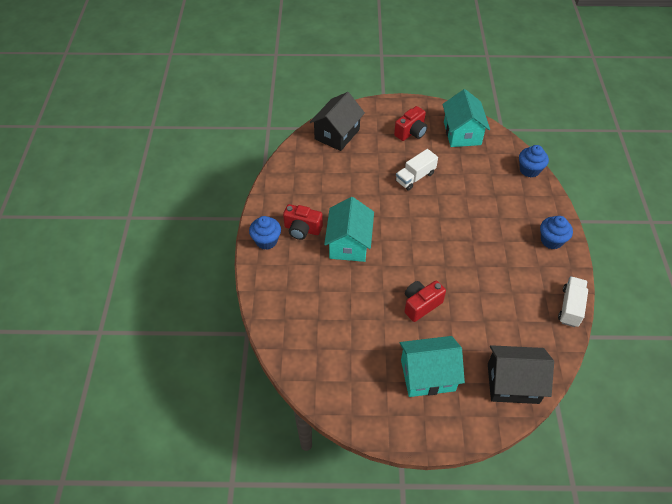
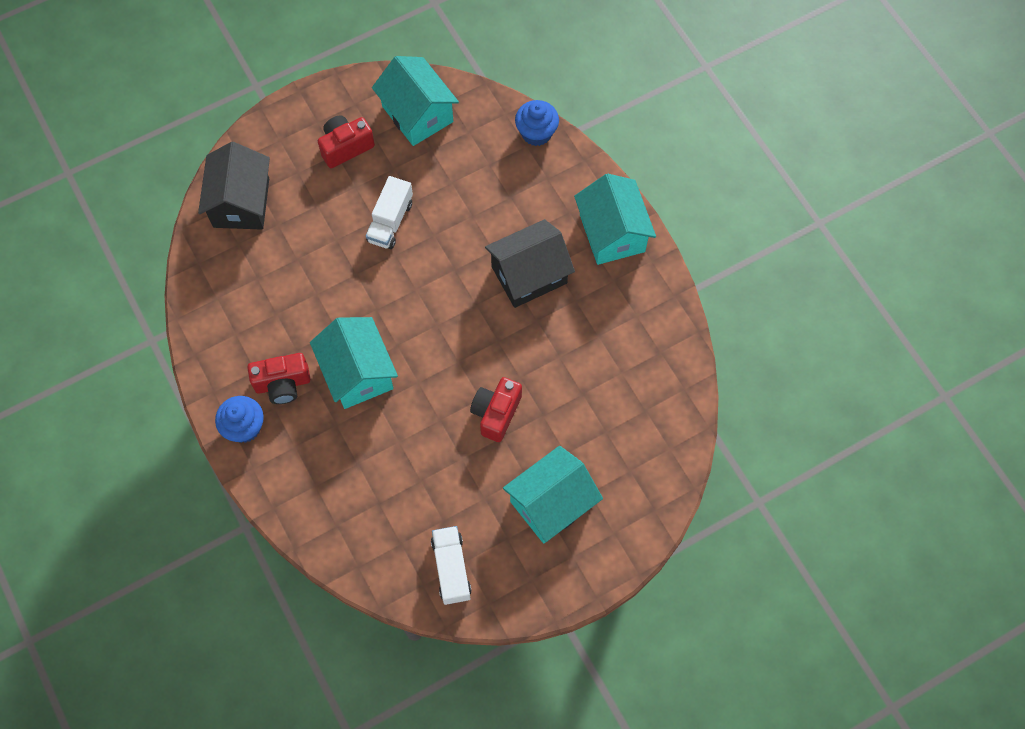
camera: 30 degrees left, 15 degrees up
(411, 132) = (345, 147): red camera -> red camera turned 135 degrees counterclockwise
(513, 383) = (653, 459): black house -> black house (529, 275)
(551, 240) = (612, 233): blue cupcake -> turquoise house
(570, 307) = (674, 320): white truck -> white truck (451, 568)

